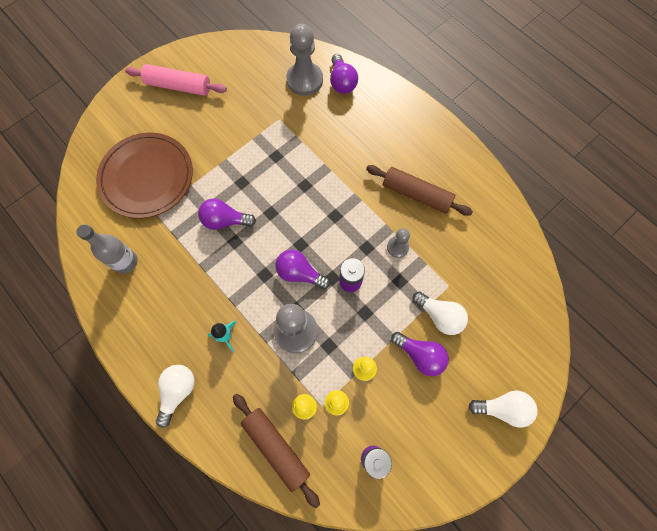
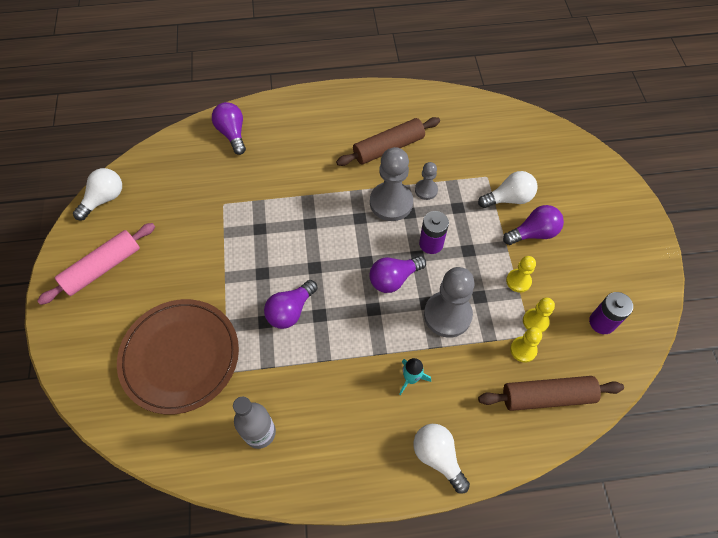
camera: 55 degrees left, 10 degrees down
(304, 80) = (202, 160): grey pawn -> grey pawn (391, 202)
(342, 82) = (232, 134): purple light bulb -> purple light bulb turned 135 degrees counterclockwise
(502, 408) = (612, 205): white light bulb -> white light bulb (104, 199)

